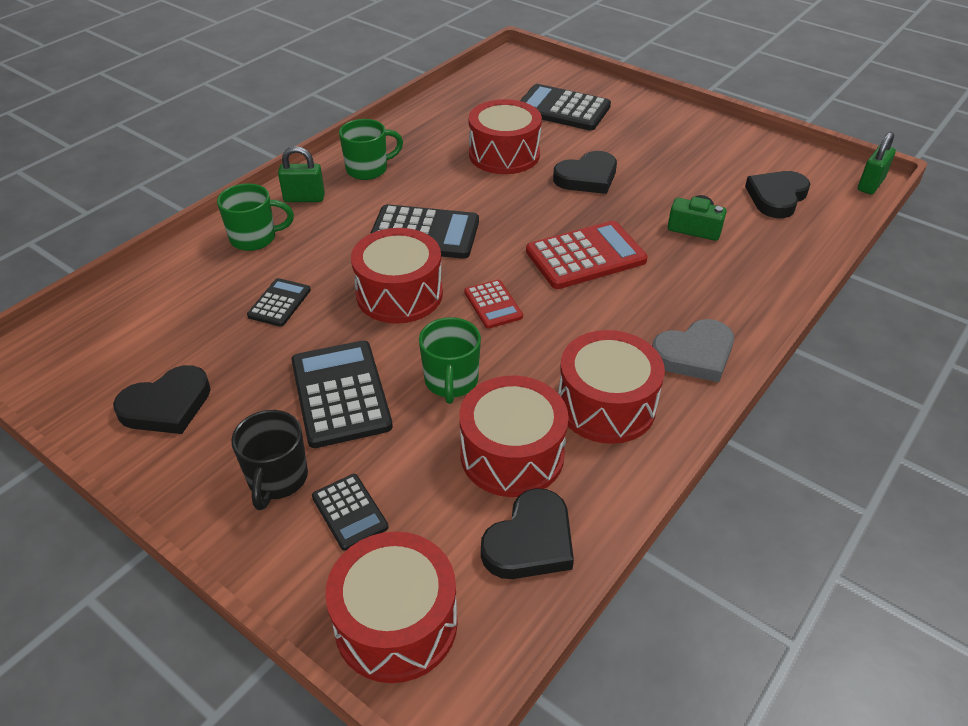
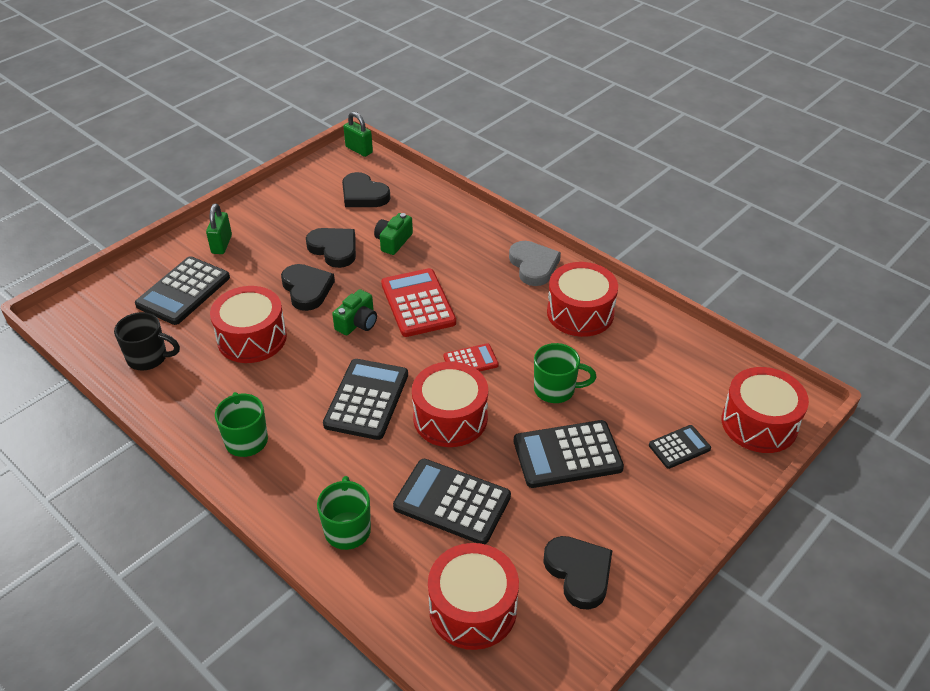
camera: 85 degrees left, 0 degrees up
(277, 479) = (653, 490): black mug -> black mug (148, 358)
(279, 303) = (452, 502): black calculator -> black calculator, size x1.83
(304, 198) = (285, 492): green padlock -> green padlock (221, 244)
(512, 454) = (625, 362): red drum -> red drum (473, 609)
(530, 541) = (693, 359): black heart -> black heart (334, 249)
(541, 216) = (357, 323): none -> green camera

